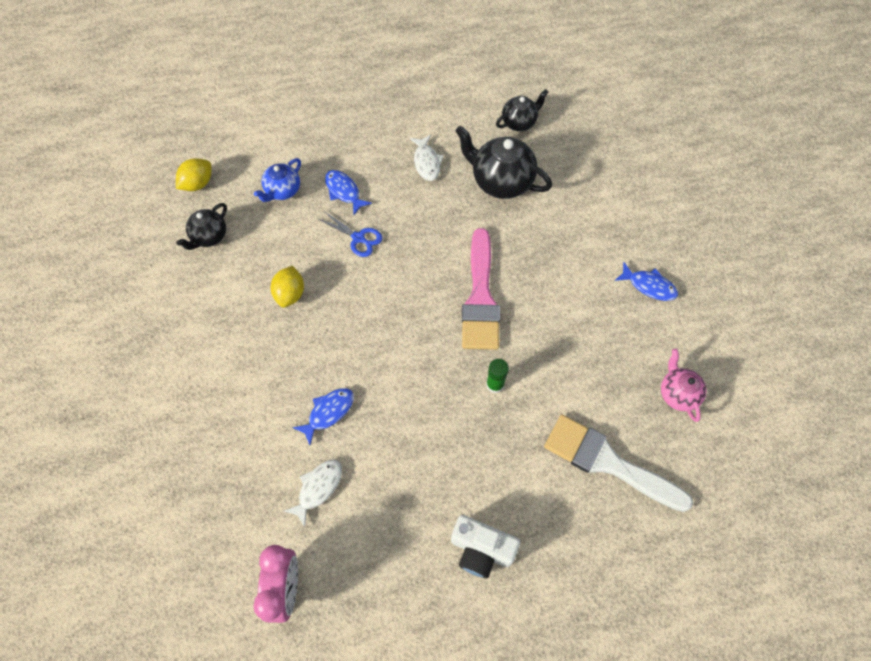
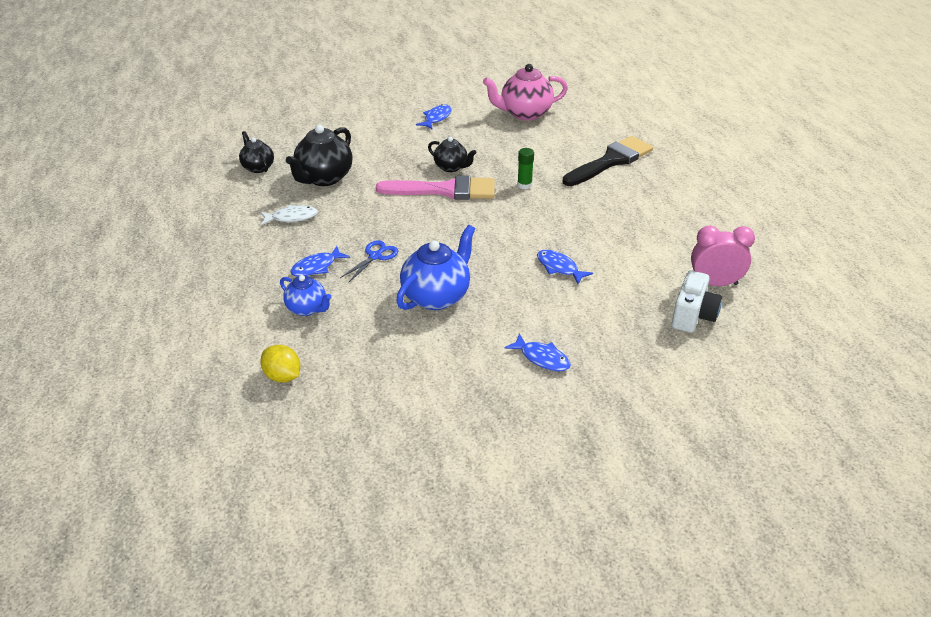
camera: 90 degrees left, 25 degrees down
(188, 386) = (542, 358): none -> blue fish
(209, 237) = (360, 360): black teapot -> black teapot (451, 167)
(290, 294) = (437, 296): yellow lemon -> blue teapot
(318, 488) = (628, 270): white fish -> none
(481, 549) = (657, 193): white camera -> white camera (693, 316)
(558, 497) = (610, 161): none -> black brush
(607, 462) = (580, 141): white brush -> none
(677, 393) = (525, 113): pink teapot -> pink teapot, size x1.68

